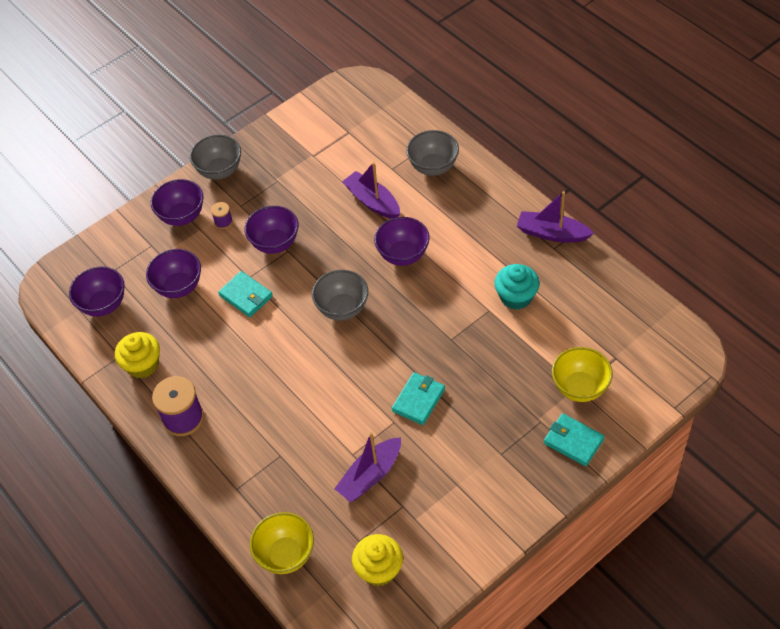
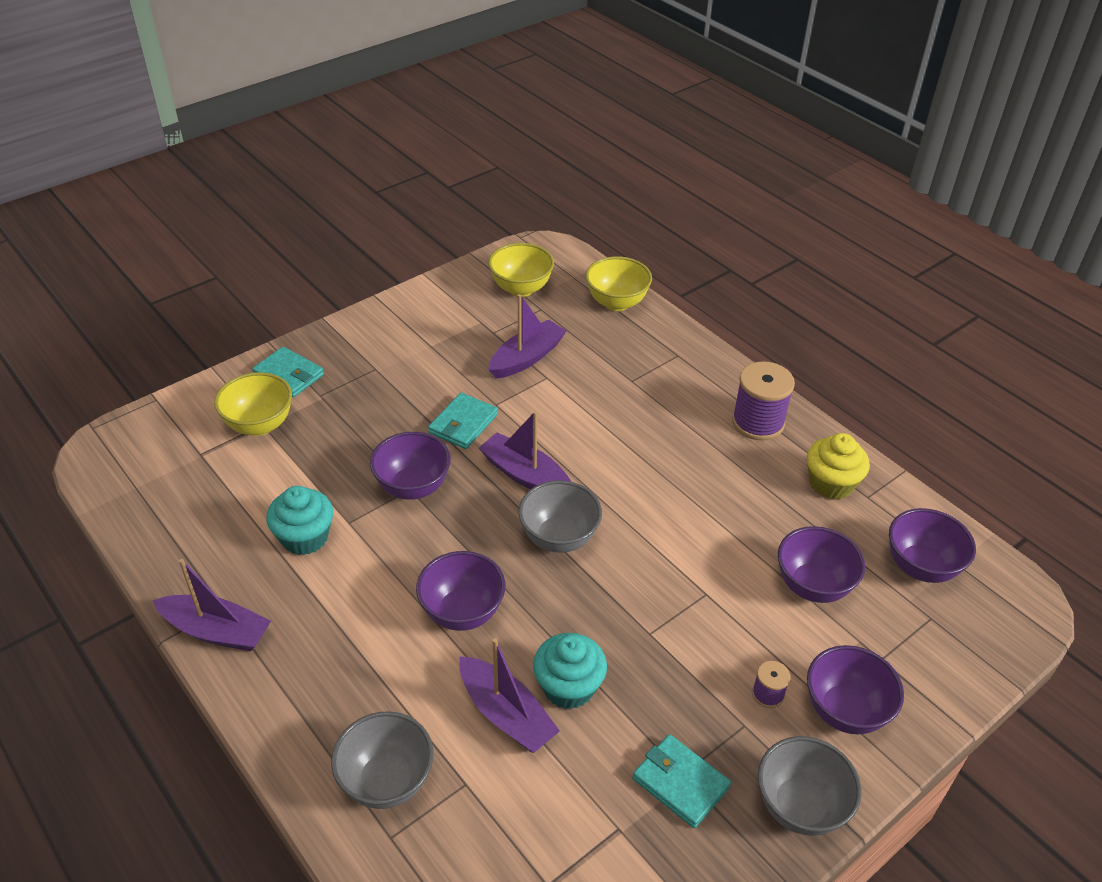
camera: 175 degrees right, 10 degrees down
(246, 296) = (705, 565): turquoise wallet -> turquoise wallet (680, 783)
(275, 243) = (672, 647): purple bowl -> purple bowl (413, 487)
(337, 218) = (568, 687): none -> turquoise cupcake
(367, 356) = (525, 475): none -> purple boat
(379, 569) = (521, 288): yellow cupcake -> yellow bowl

